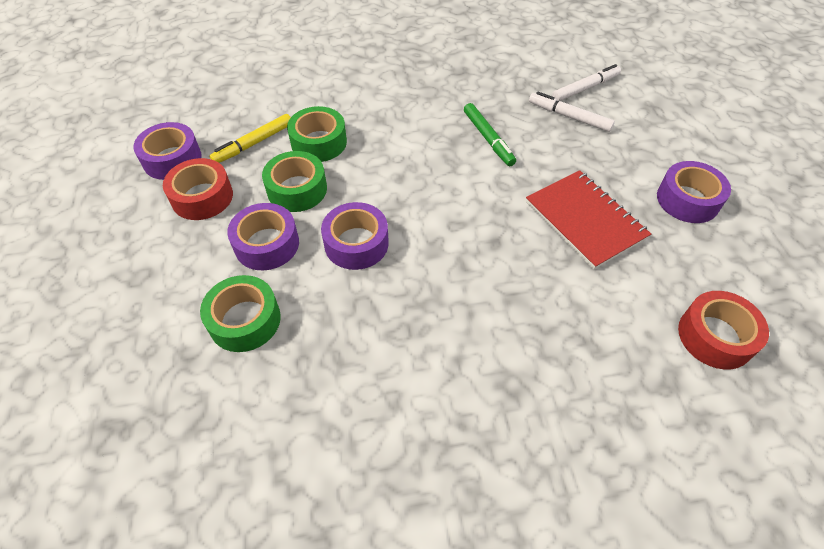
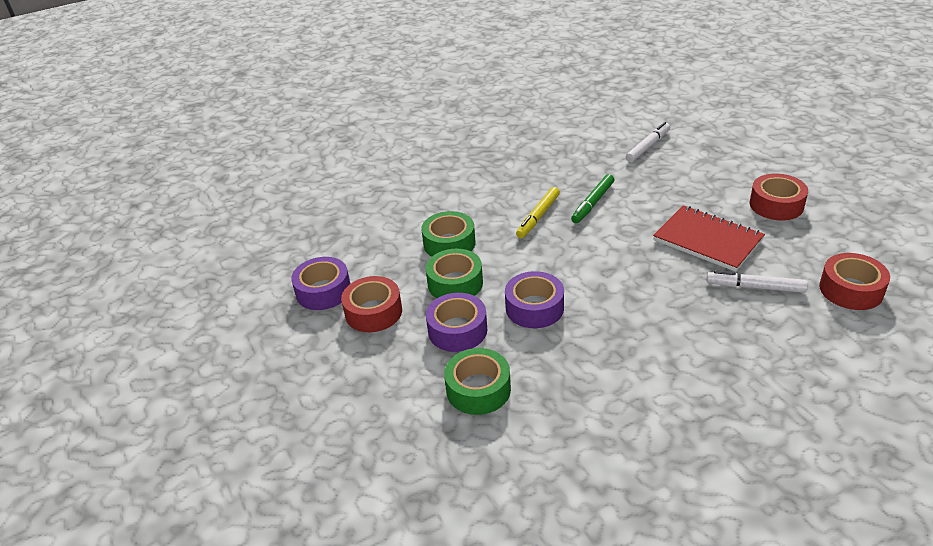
camera: 15 degrees left, 15 degrees down
(254, 144) = (391, 259): yellow marker -> yellow marker (538, 217)
(488, 139) = (593, 203): green marker -> green marker turned 75 degrees clockwise
(569, 117) = (648, 170): white marker -> white marker (755, 287)
(687, 200) = (776, 205): purple tape -> red tape

